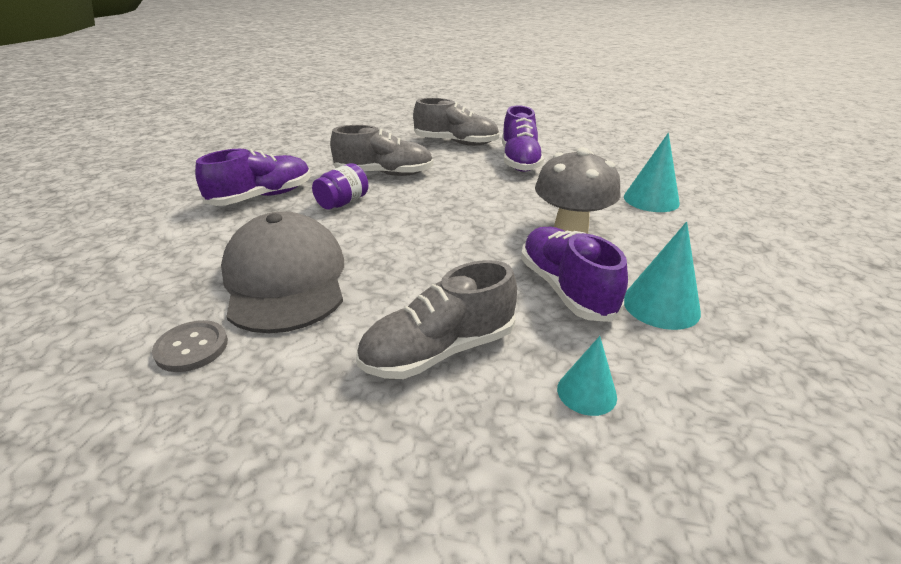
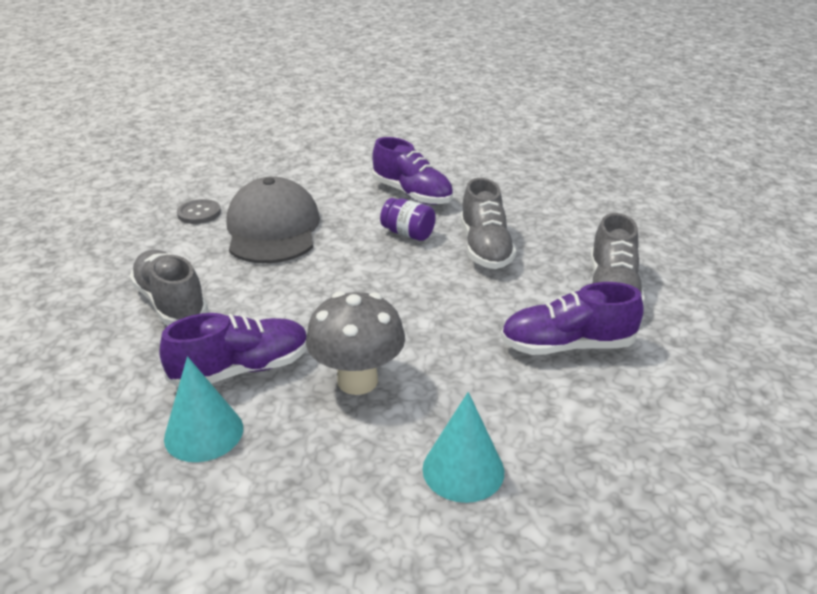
camera: 85 degrees right, 0 degrees up
(285, 279) = (273, 229): grey cap -> grey cap turned 75 degrees counterclockwise
(586, 392) = (104, 372): turquoise cone -> none

